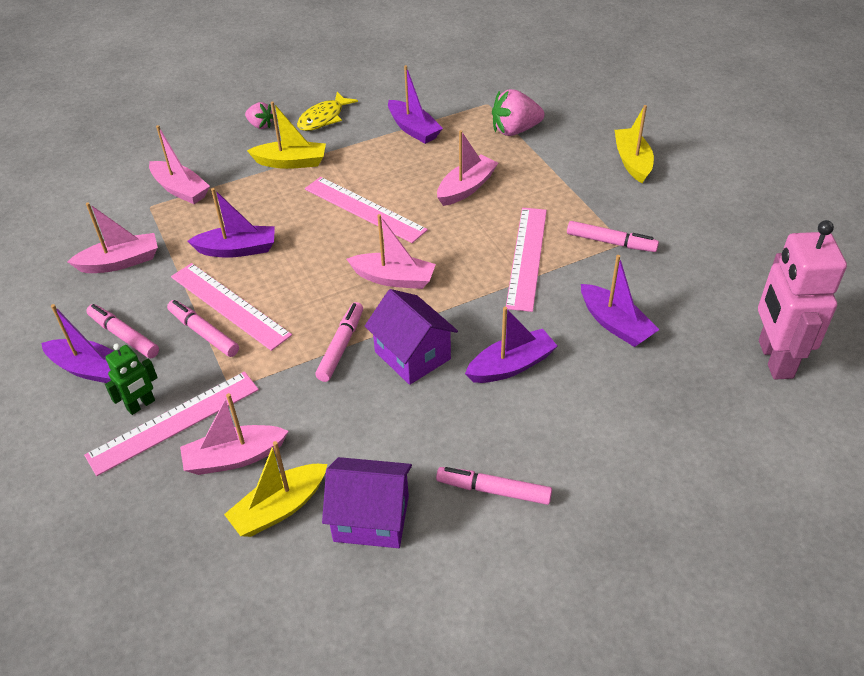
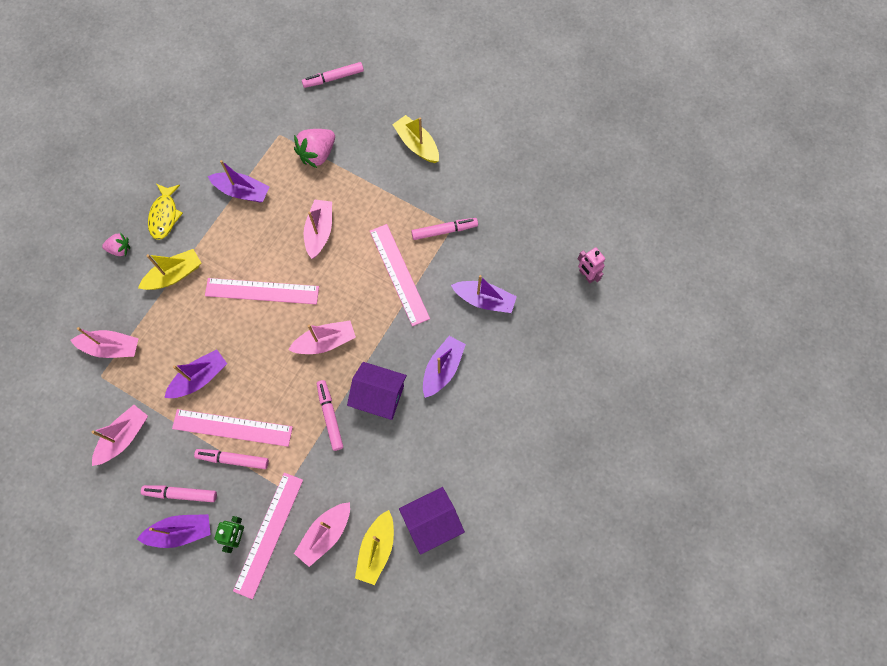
camera: 35 degrees left, 25 degrees up
(493, 490) = (485, 462): pink marker -> pink marker (333, 78)
(774, 359) = (586, 275): pink robot -> pink robot, size x0.50

